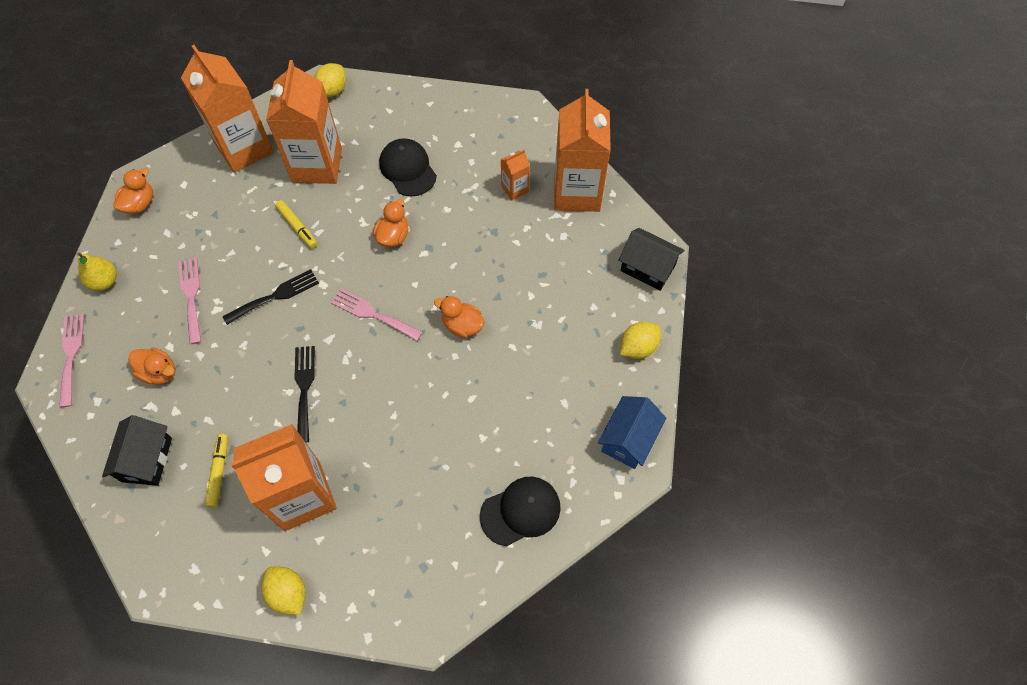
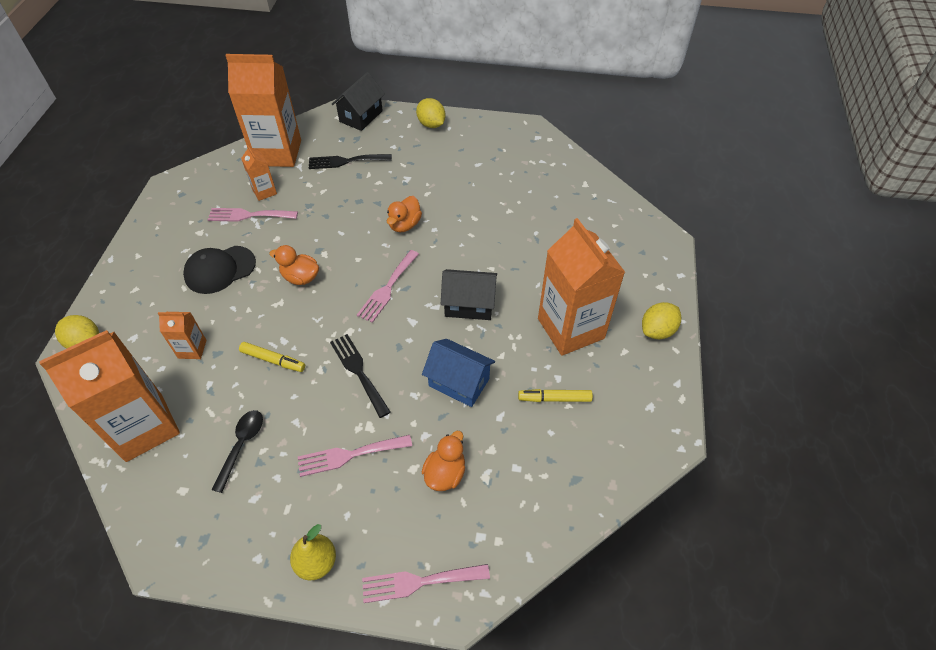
camera: 90 degrees left, 10 degrees down
(140, 204) = (201, 540): orange duck -> none
(147, 459) = (546, 468): black house -> black house (469, 304)
(215, 216) = (241, 445): none -> black spoon
(297, 227) = (273, 360): yellow marker -> yellow marker turned 60 degrees clockwise
(304, 388) = (465, 336): black fork -> black fork (346, 161)
(317, 165) = (192, 349): orange carton -> orange carton, size x0.45
(480, 180) = (248, 215): none -> pink fork
(520, 511) = (568, 188): black cap -> none
(628, 439) = (507, 132): blue house -> blue house (459, 382)

